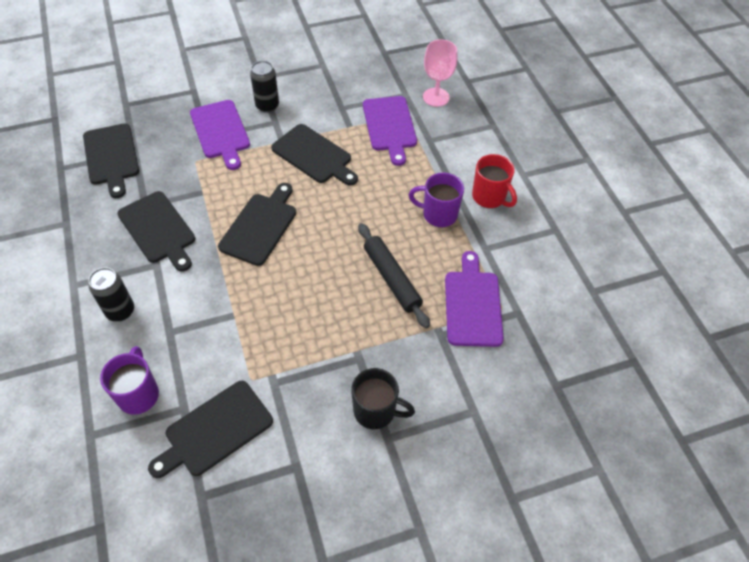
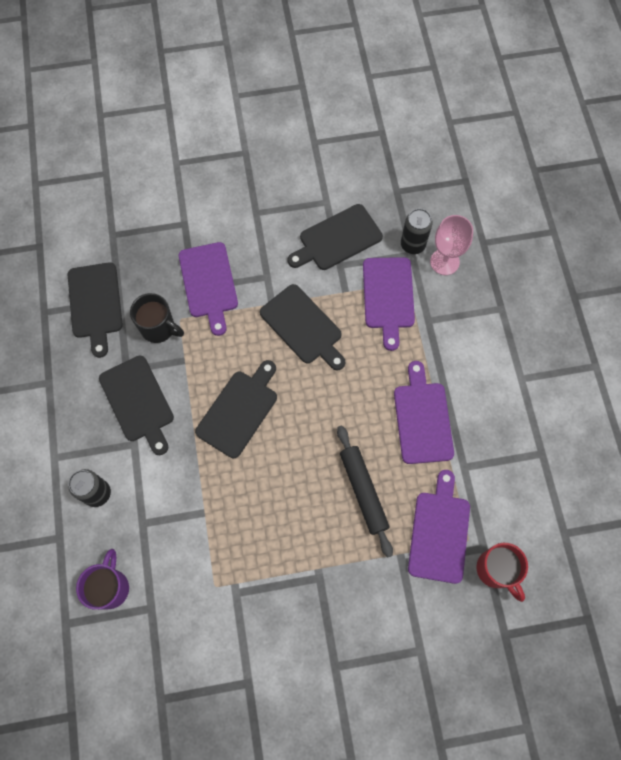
camera: 10 degrees right, 15 degrees up
(215, 430) = (177, 635): black cutting board -> black cutting board (337, 239)
(267, 106) = (260, 253): black can -> black can (412, 245)
(376, 411) = (327, 637): black mug -> black mug (159, 328)
(438, 214) = (422, 419): purple mug -> purple cutting board
(489, 197) = (480, 403): red mug -> red mug (496, 570)

